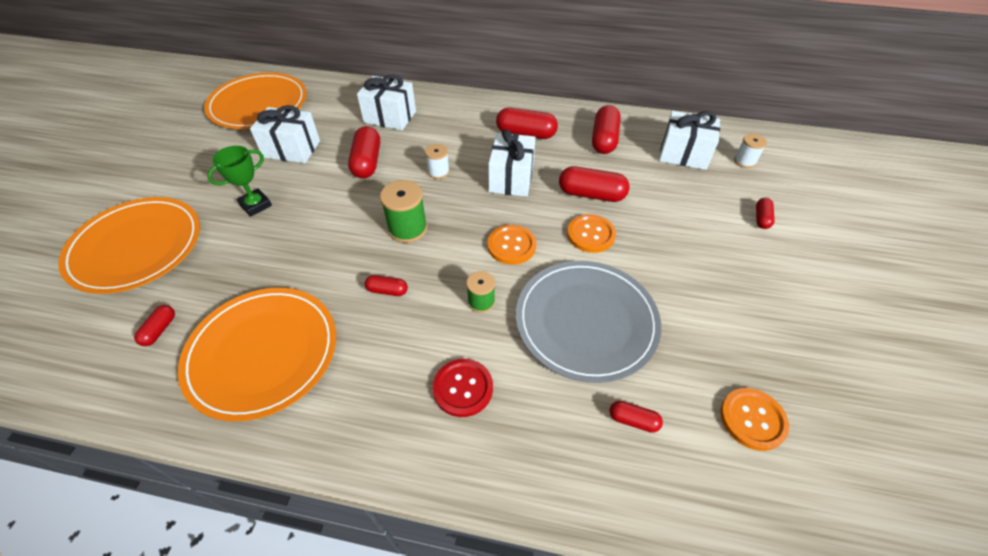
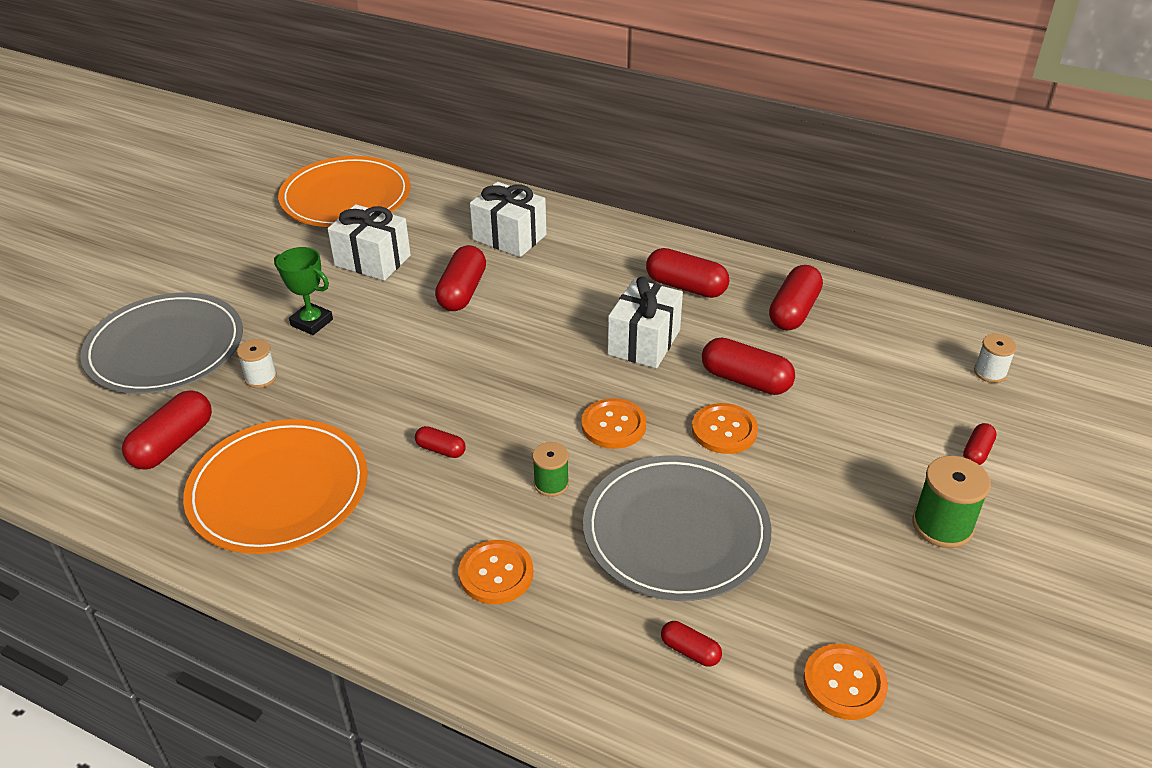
camera: 15 degrees right, 10 degrees down
(136, 247) = (165, 348): orange plate -> grey plate
(160, 330) = (173, 443): red capsule -> red capsule, size x1.87
(255, 205) = (311, 322): green trophy -> green trophy turned 60 degrees clockwise
(407, 228) = (488, 382): green spool -> green spool (942, 525)
(438, 172) = (550, 318): white spool -> white spool (261, 377)
(463, 388) = (496, 573): red button -> orange button
(683, 154) = (902, 349): white gift -> none

